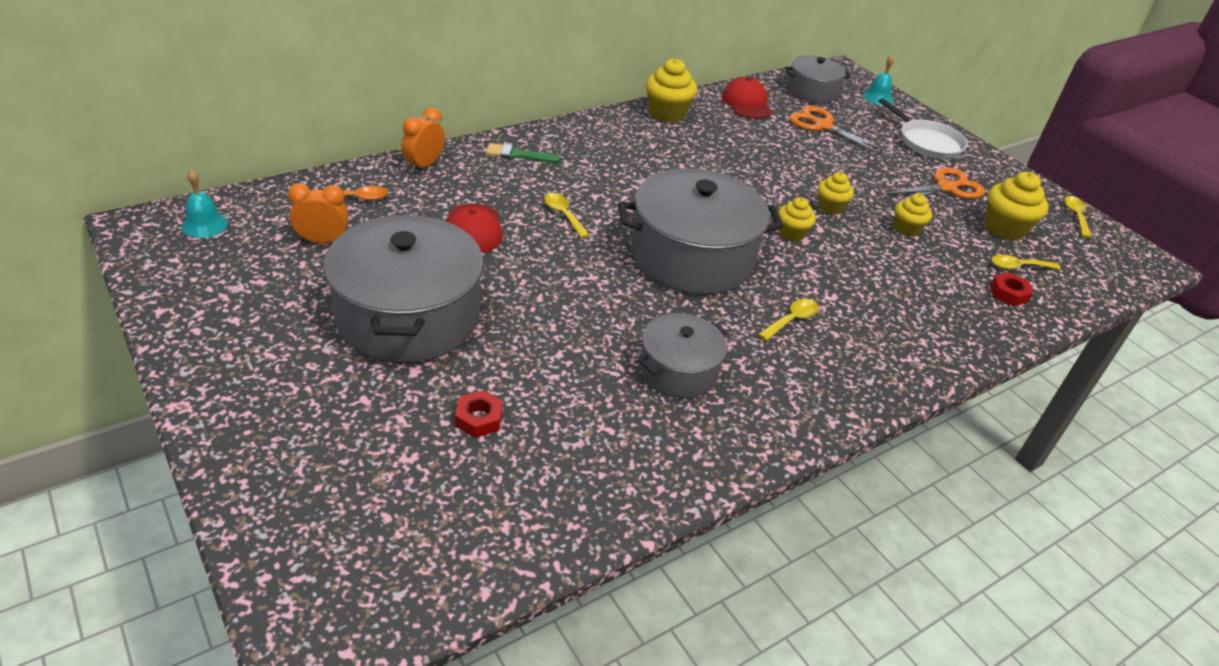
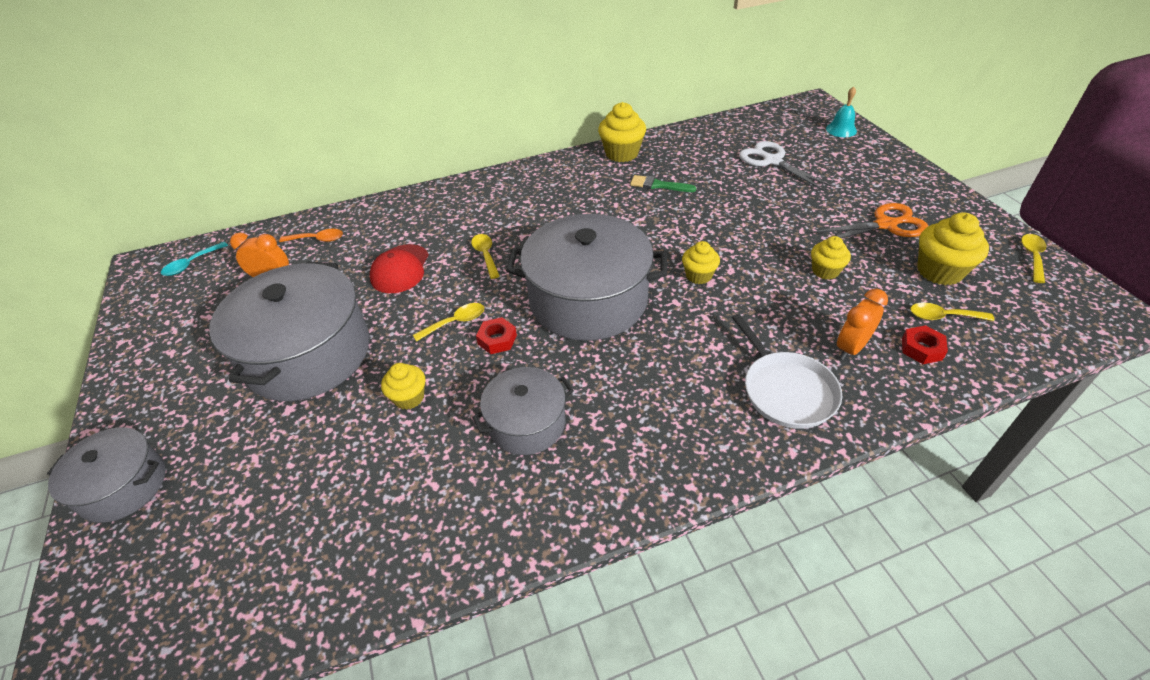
camera: 20 degrees right, 5 degrees up
(204, 225) = (191, 264): turquoise bell -> turquoise spoon
(424, 165) = (386, 208): orange clock -> orange clock (851, 348)
(479, 419) = (320, 464): red nut -> red nut (497, 339)
(518, 155) = (470, 197): green brush -> green brush (658, 185)
(747, 103) = (703, 141): red cap -> none
(791, 320) = (664, 371): yellow spoon -> yellow spoon (455, 322)
(812, 91) = (773, 126): grey pot -> grey pot (123, 486)
(823, 126) = (772, 161): orange scissors -> white scissors
(830, 207) = (749, 247): yellow cupcake -> yellow cupcake (409, 397)
(927, 142) = (880, 175): white pan -> white pan (786, 390)

